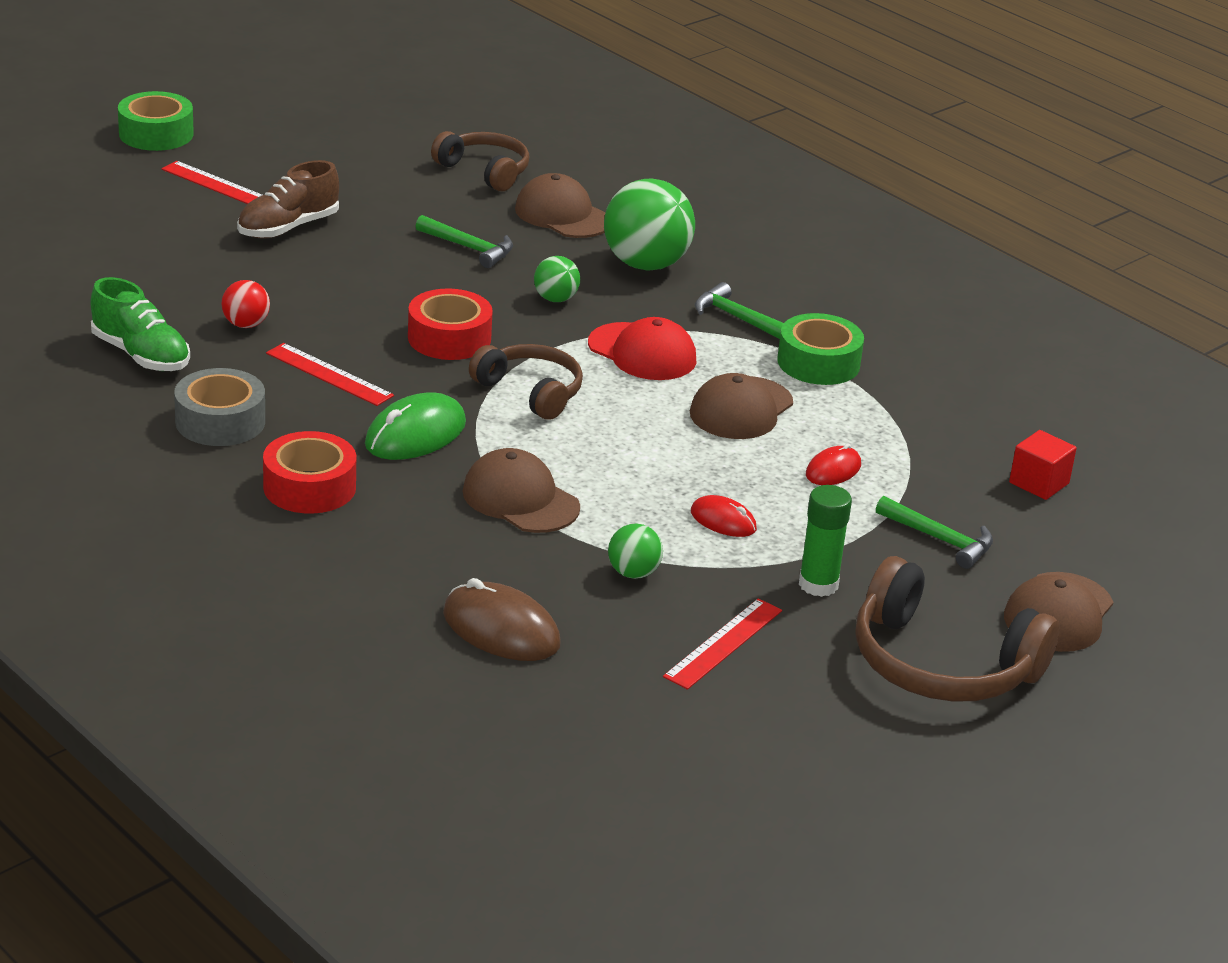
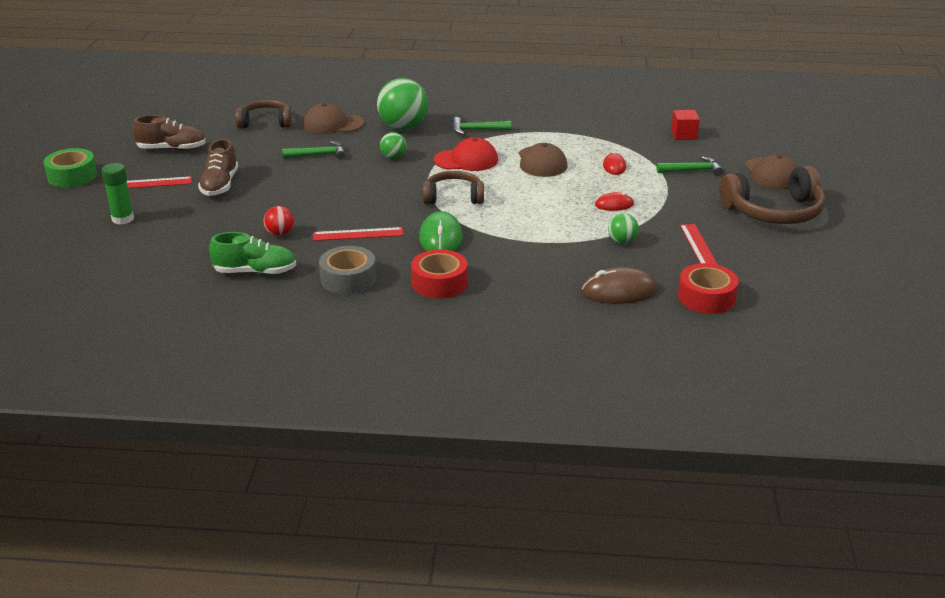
camera: 40 degrees left, 0 degrees up
(315, 153) = (172, 149): none -> brown shoe
(449, 338) = (380, 194): red tape -> red tape (706, 297)
(520, 499) = (530, 239): brown cap -> none
(818, 363) = (536, 131): green tape -> none
(818, 584) = (687, 208): green glue stick -> green glue stick (123, 219)

